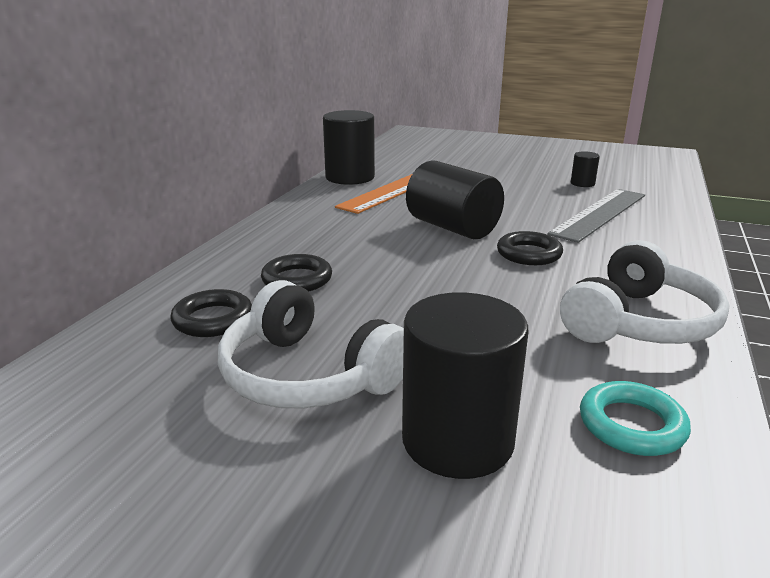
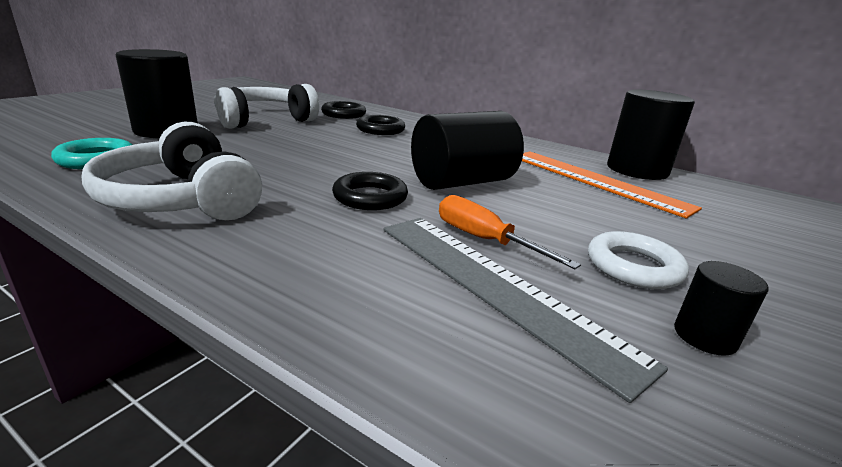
camera: 100 degrees right, 0 degrees up
(534, 189) = (633, 266): none -> white ring
(550, 217) = (484, 240): none -> orange screwdriver

